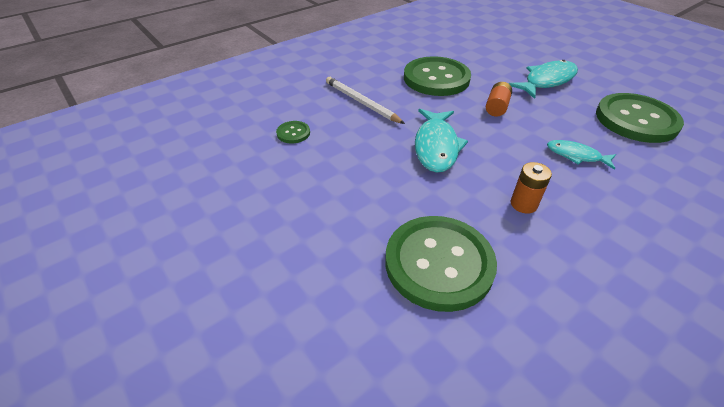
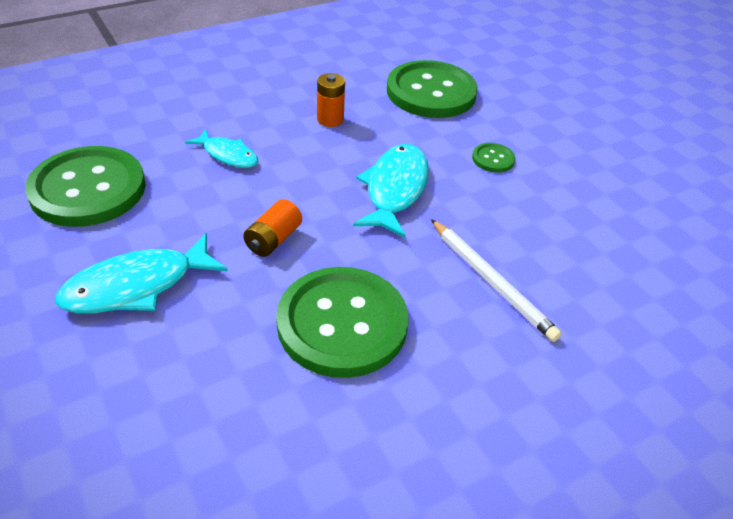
camera: 175 degrees left, 0 degrees up
(293, 133) = (590, 236): green button -> green button (493, 159)

